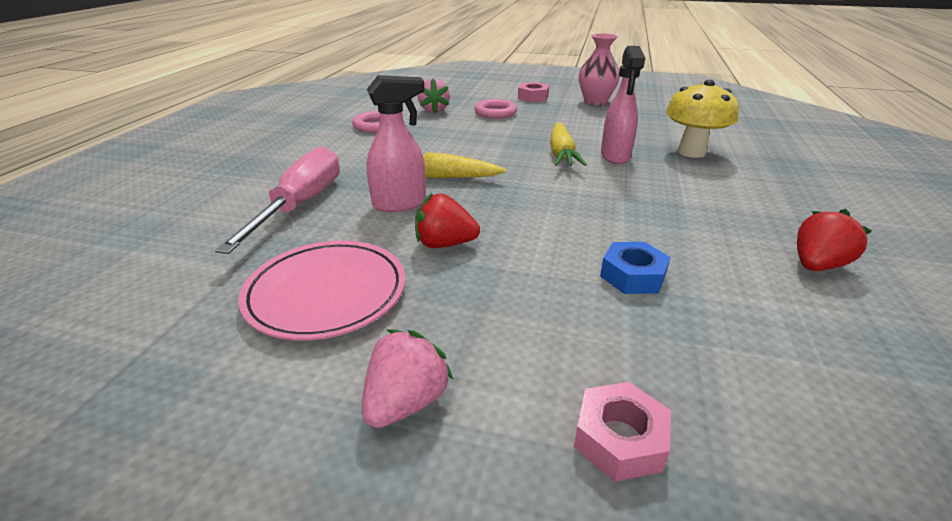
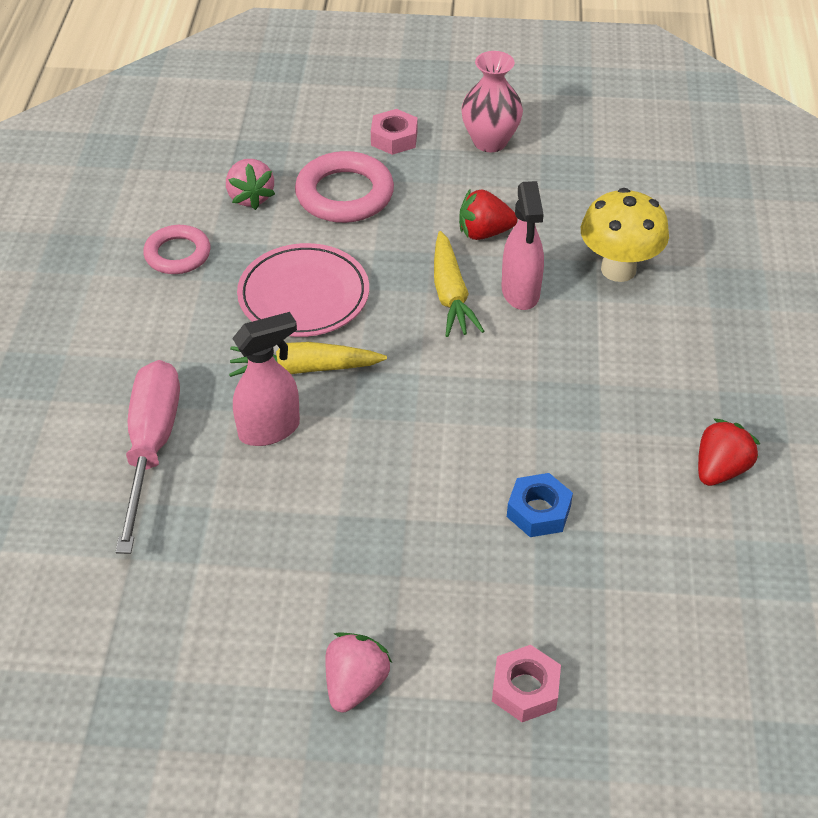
camera: 10 degrees left, 15 degrees up
(326, 293) = (241, 580): pink plate -> pink plate (304, 295)
(444, 244) = (340, 491): red strawberry -> red strawberry (484, 233)
(495, 113) = (344, 194): pink ring -> pink ring, size x1.55

